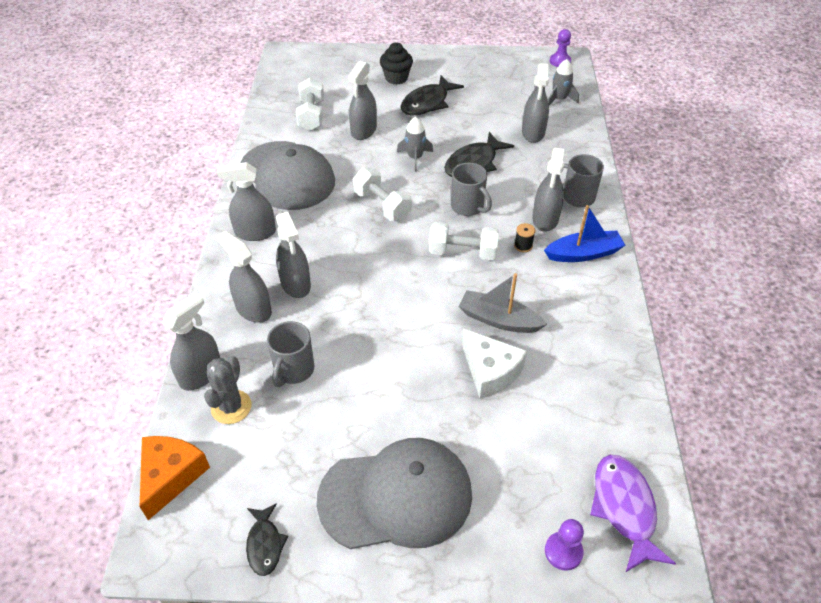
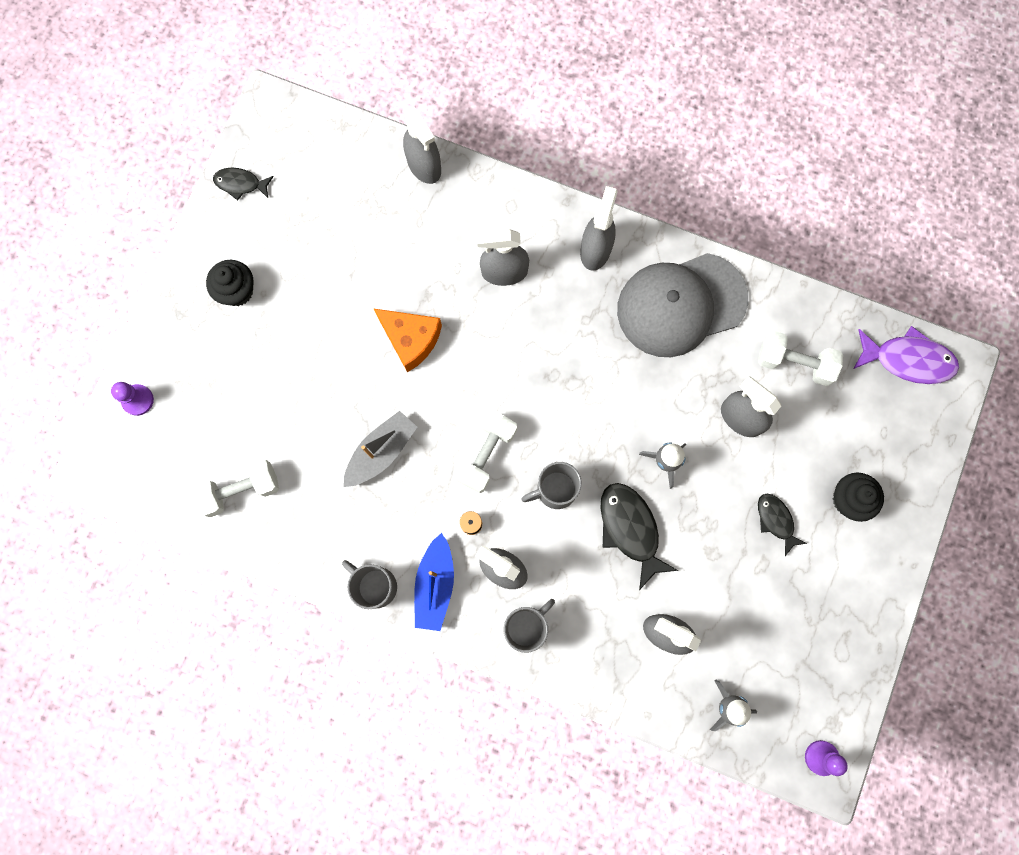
camera: 110 degrees right, 30 degrees up
(171, 476) = (329, 127): orange cheese -> orange cheese (411, 339)
(231, 407) = (378, 184): grey cactus -> none
(253, 309) = (485, 225): grey spray bottle -> none
(293, 370) = (397, 244): grey mug -> grey mug (375, 586)
(382, 205) = (592, 395): white dumbbell -> white dumbbell (241, 490)
(396, 497) = (237, 291): grey cap -> black cupcake
(427, 103) = (776, 520): black fish -> black fish, size x0.60
(490, 371) = (325, 417): white cheese -> none
(624, 508) = (149, 467): purple fish -> purple fish (907, 360)

